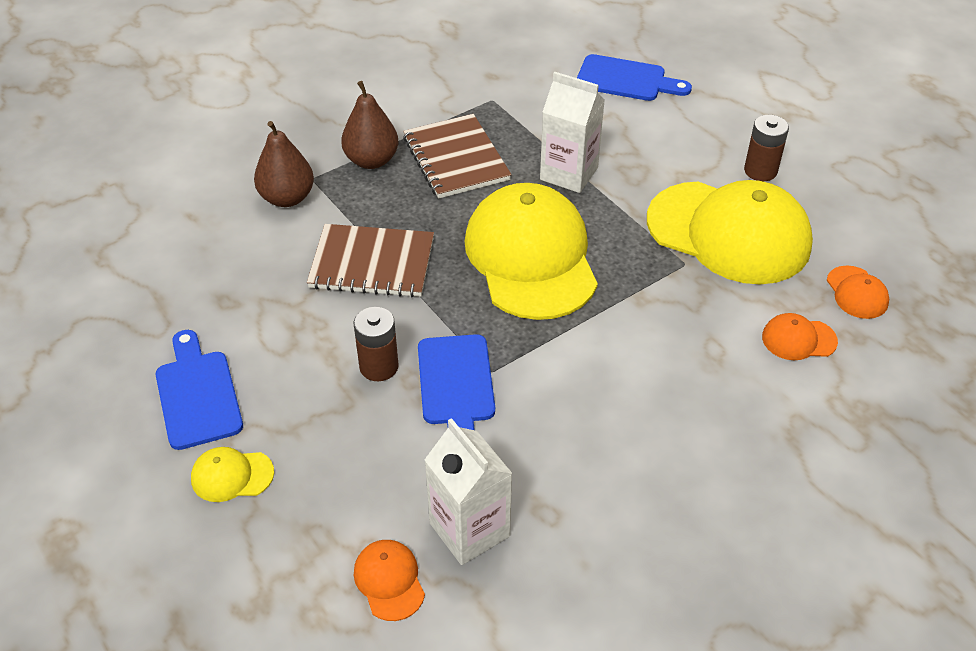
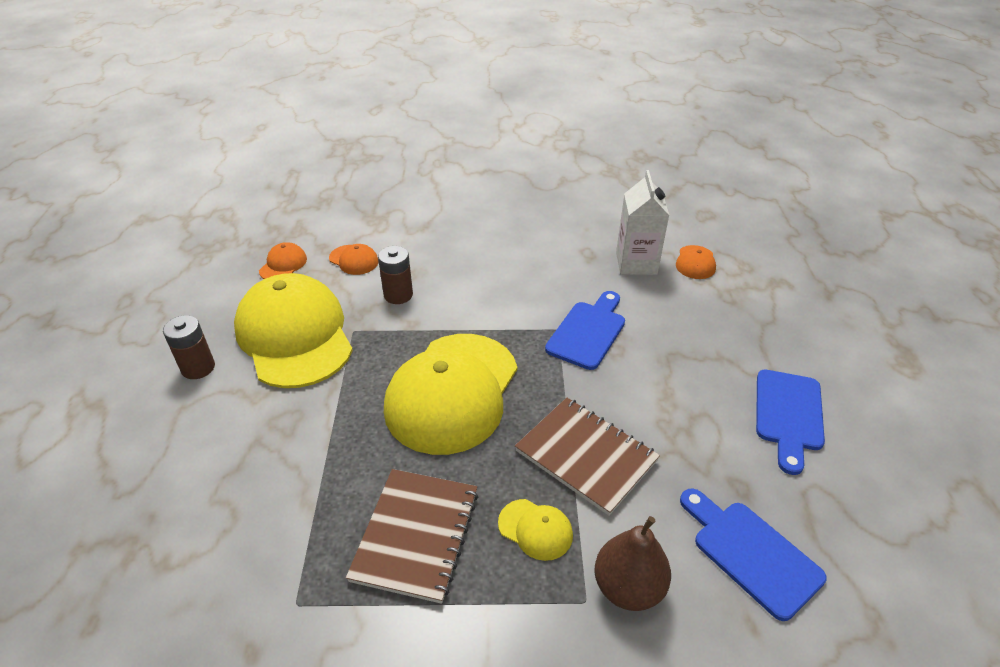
camera: 145 degrees left, 5 degrees down
(232, 476) = (775, 349): yellow cap -> yellow cap (535, 529)
(371, 160) = (503, 589): brown pear -> none
(379, 366) = (634, 368): brown battery -> brown battery (398, 295)
(569, 174) = (337, 452): white carton -> none
(626, 80) = (138, 540): blue cutting board -> blue cutting board (751, 553)

